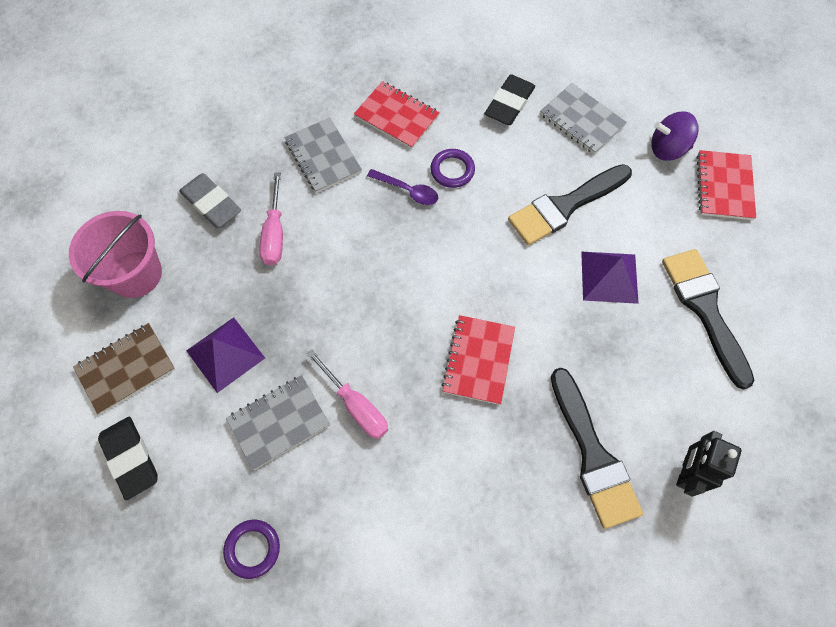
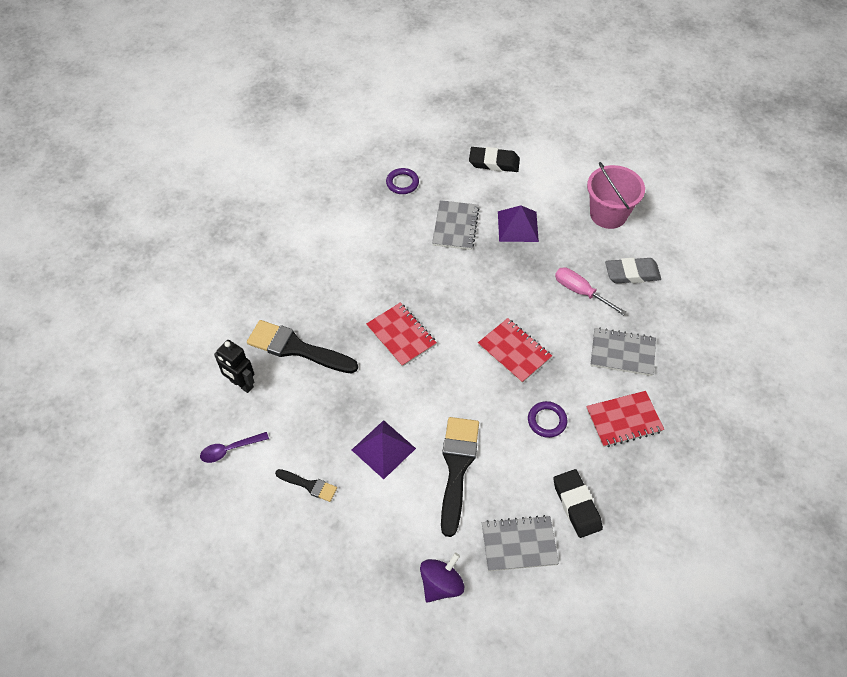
camera: 130 degrees right, 10 degrees down
(126, 369) = (547, 183): brown notebook -> none
(356, 406) = (431, 263): pink screwdriver -> none
(407, 190) = (552, 382): purple spoon -> purple spoon (230, 449)
(686, 472) = (241, 384): black robot -> black robot turned 150 degrees clockwise
(704, 309) = (309, 485): black brush -> black brush, size x0.51
(724, 186) = (375, 593): red notebook -> red notebook (514, 351)

